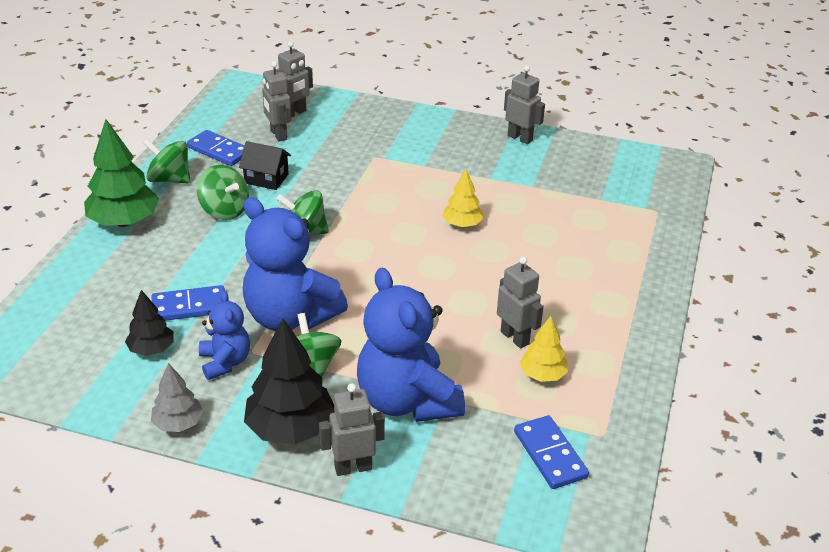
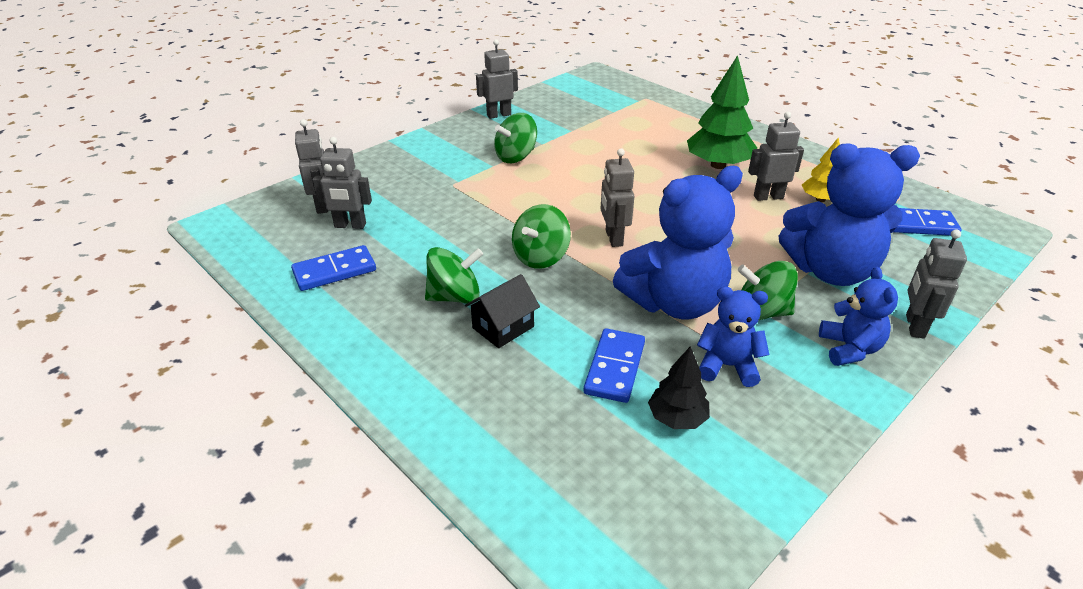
camera: 60 degrees left, 0 degrees up
(124, 222) = (405, 381): green tree -> green tree (718, 165)
(169, 179) = (352, 321): green spinning top -> green spinning top (516, 157)
(178, 423) = (818, 428): grey tree -> none
(266, 178) = (423, 254): black house -> black house (503, 327)
(291, 428) = (849, 349): black tree -> blue teddy bear
(361, 261) = (613, 238): none -> grey robot
(462, 224) = (598, 174): yellow tree -> none

